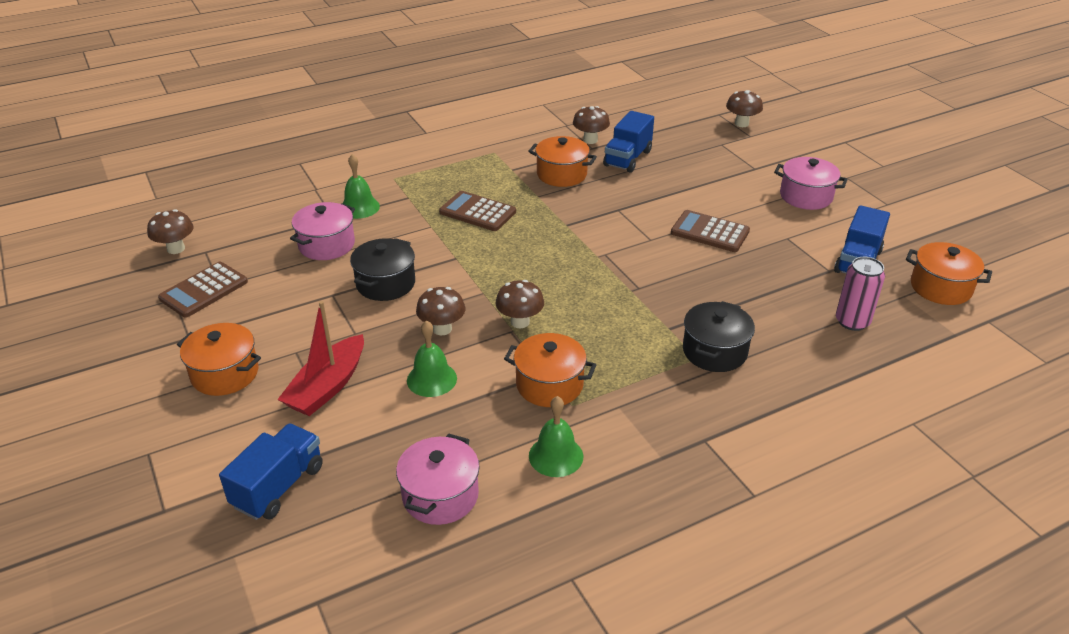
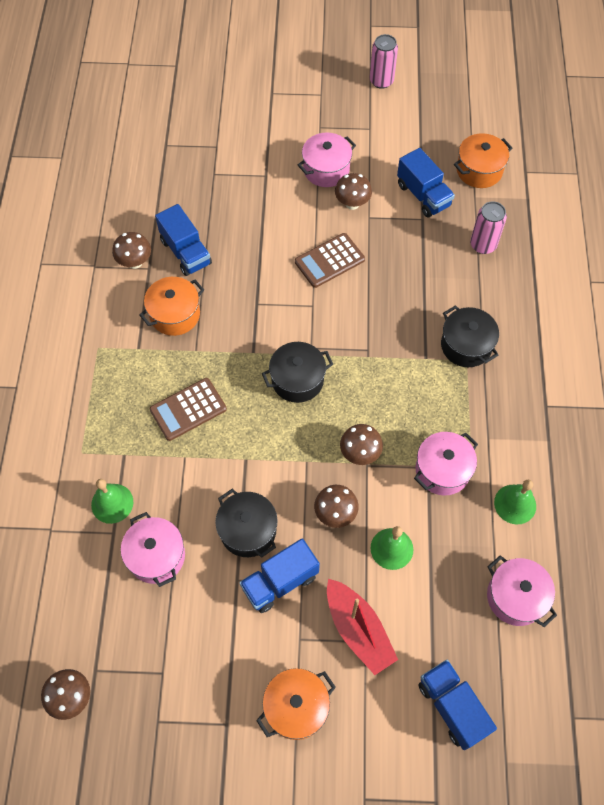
camera: 60 degrees left, 25 degrees up
(204, 290) = (161, 690): brown calculator -> none
(347, 320) = (280, 582): none -> blue truck
(549, 385) = (442, 470): orange pot -> pink pot
(563, 258) = (297, 380): none -> black pot
(741, 124) = (193, 139): brown mushroom -> brown mushroom (352, 203)
(951, 192) = (381, 81): none -> pink can

